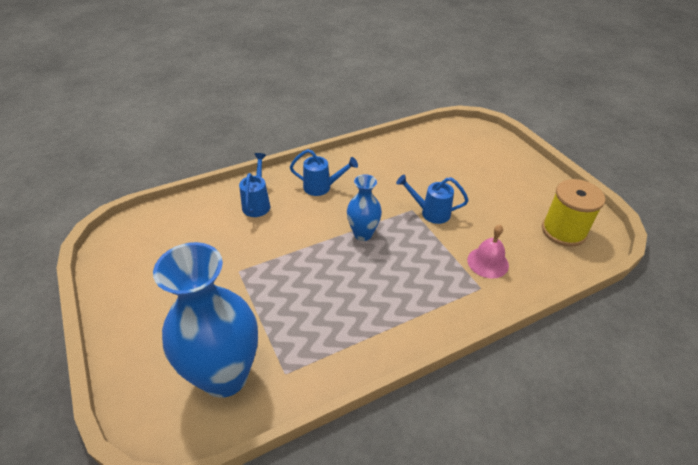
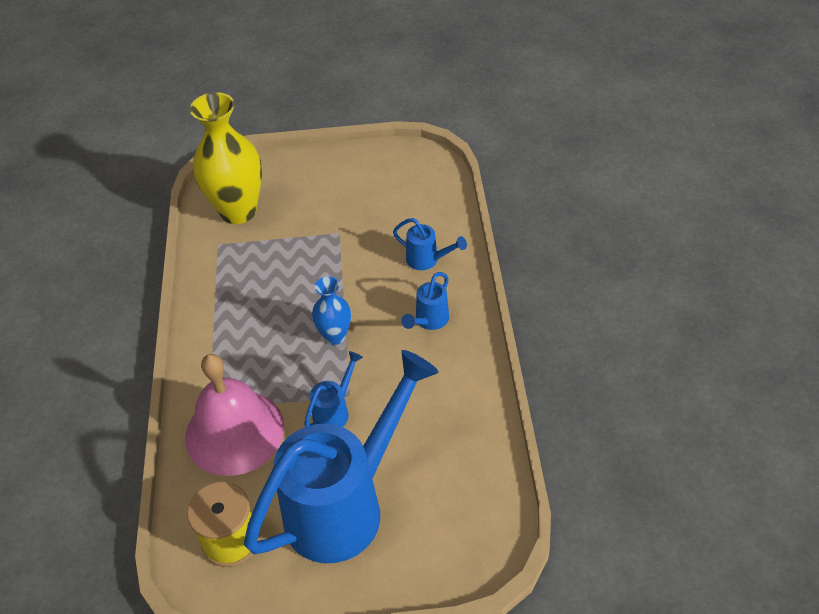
camera: 115 degrees right, 5 degrees up
(225, 376) = (238, 211): blue vase -> yellow vase
(488, 262) = (234, 432): pink bell -> pink bell, size x2.09
(492, 186) = (346, 504): none -> blue watering can

